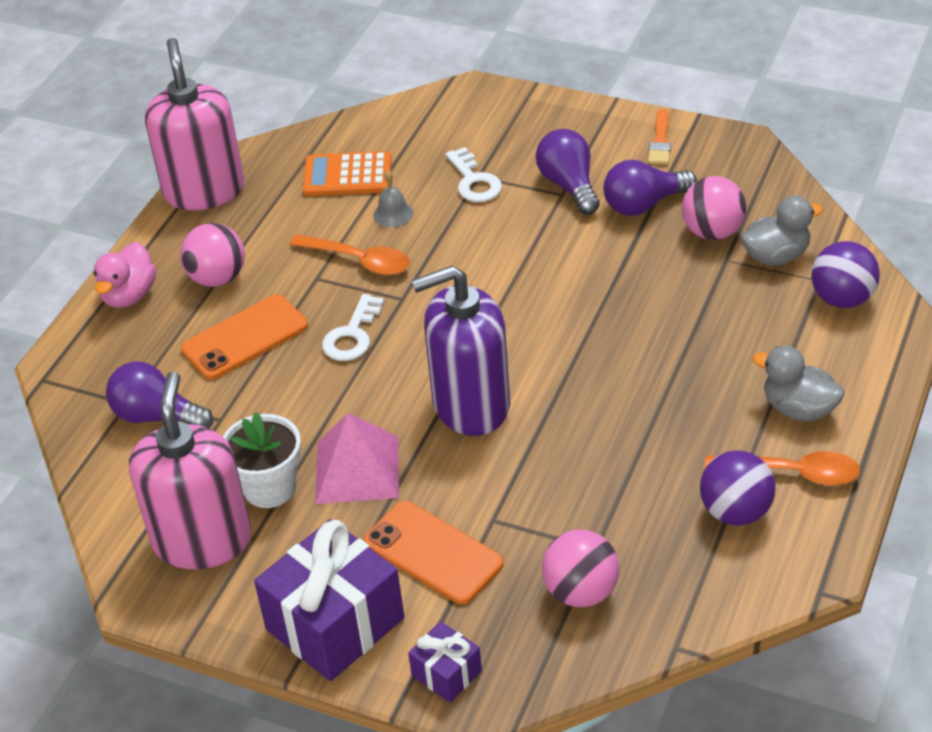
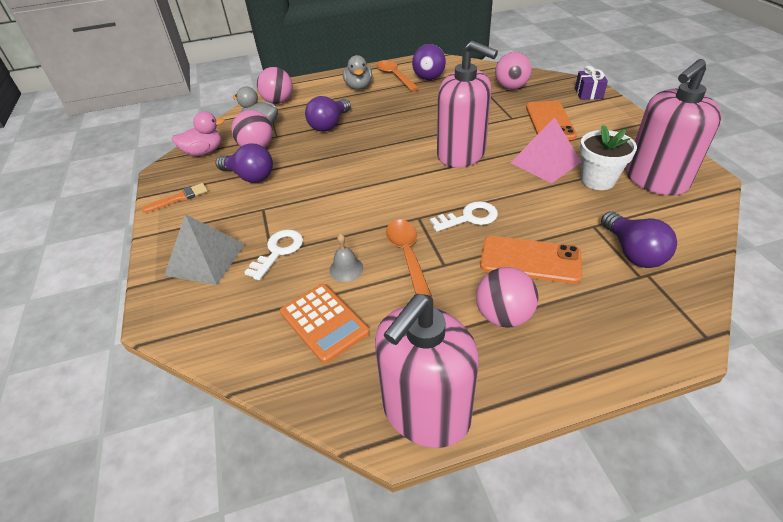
camera: 130 degrees left, 0 degrees up
(129, 295) = (582, 356): pink duck -> pink duck (204, 152)
(335, 624) = (618, 124): purple gift -> none
(471, 405) = (461, 154): purple soap dispenser -> pink soap dispenser
(521, 133) = (205, 259): none -> grey pyramid
(569, 185) = (252, 210): purple light bulb -> purple light bulb (329, 125)
(842, 299) = (278, 101): purple ball -> pink ball

